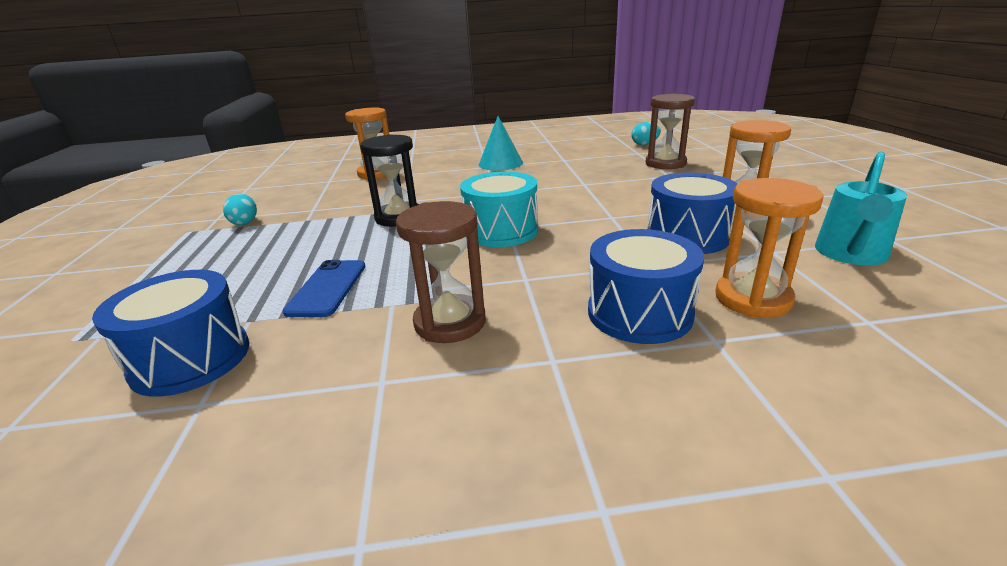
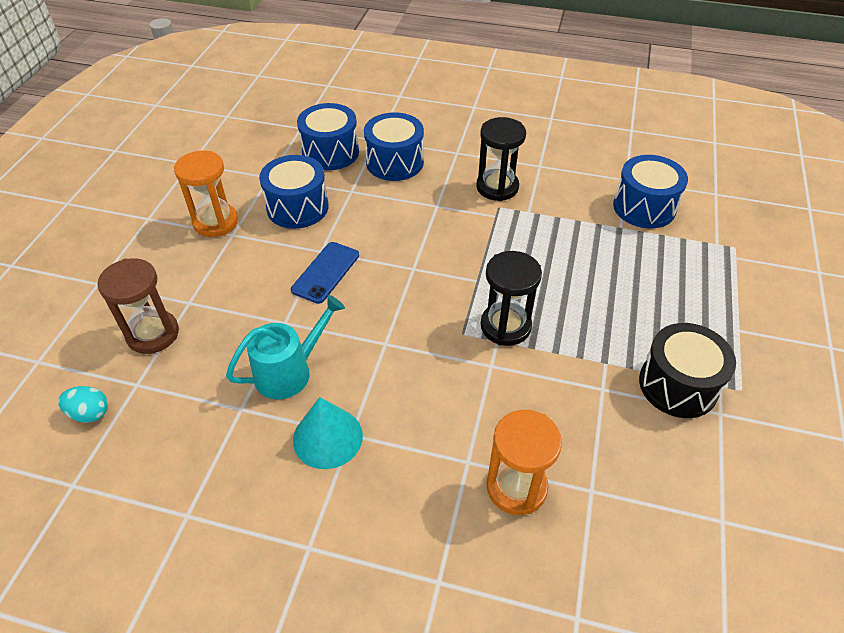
camera: 160 degrees left, 20 degrees up
(245, 222) = (678, 385): turquoise egg -> black drum
(327, 288) = (571, 241): blue phone -> blue phone (325, 272)
(450, 322) = (497, 187): brown hourglass -> black hourglass
(501, 231) = (422, 265): turquoise drum -> none
(752, 299) = (330, 152): orange hourglass -> blue drum
(850, 254) = (234, 160): turquoise watering can -> turquoise watering can (289, 372)

